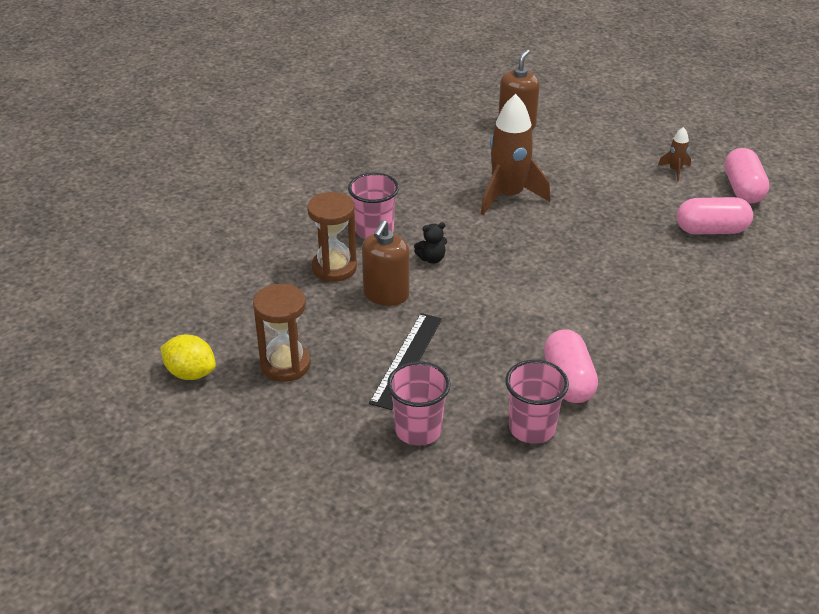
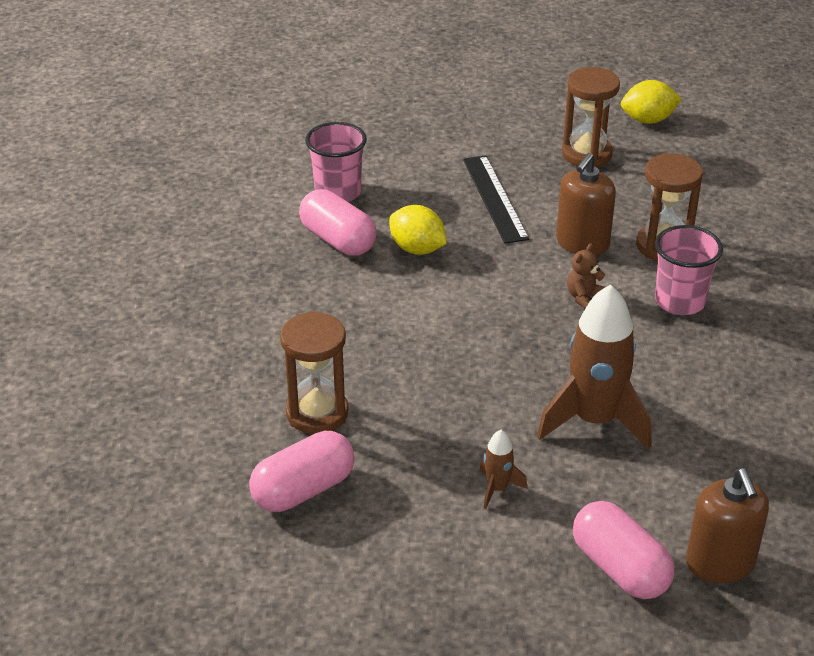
camera: 145 degrees right, 0 degrees up
(386, 294) = (582, 243): brown soap dispenser -> brown soap dispenser turned 135 degrees counterclockwise
(418, 430) = (426, 156): pink cup -> none
(431, 259) = (584, 298): black teddy bear -> brown teddy bear
(511, 344) = (417, 249): none -> yellow lemon
(675, 170) = (419, 583): brown rocket -> brown rocket (497, 489)
(675, 265) = (317, 413): none -> brown hourglass
(743, 189) = (299, 593): pink capsule -> pink capsule (620, 568)

